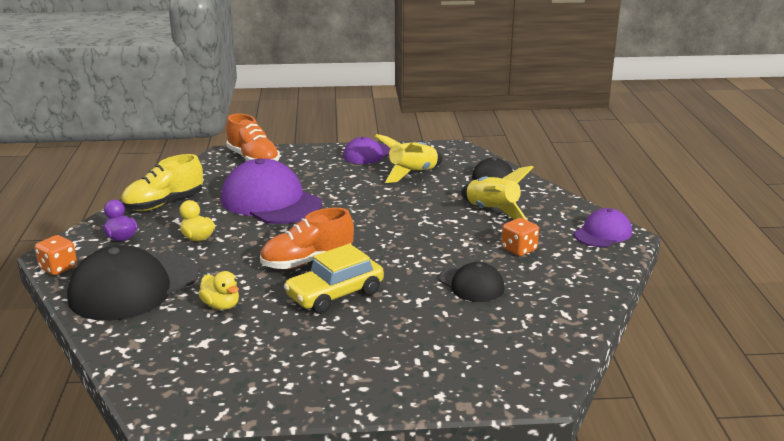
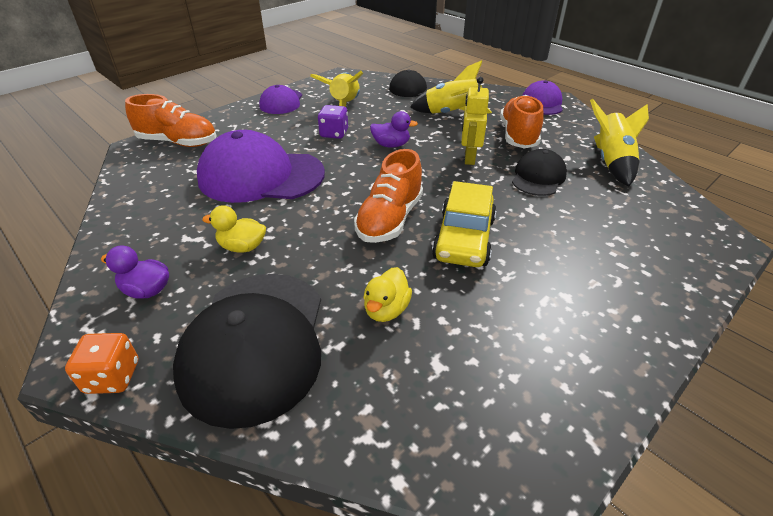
camera: 40 degrees left, 15 degrees up
(164, 204) = (143, 226): yellow shoe -> none
(221, 305) = (386, 310): yellow duck -> yellow duck turned 105 degrees clockwise
(367, 192) = (334, 133): none -> purple dice
(396, 216) = (391, 145): none -> purple duck
(440, 249) = (469, 158): none -> yellow robot
(471, 284) = (538, 177): black cap -> black cap turned 75 degrees counterclockwise
(519, 249) = (518, 135): orange dice -> orange shoe
(563, 302) = (611, 162): none -> yellow rocket

